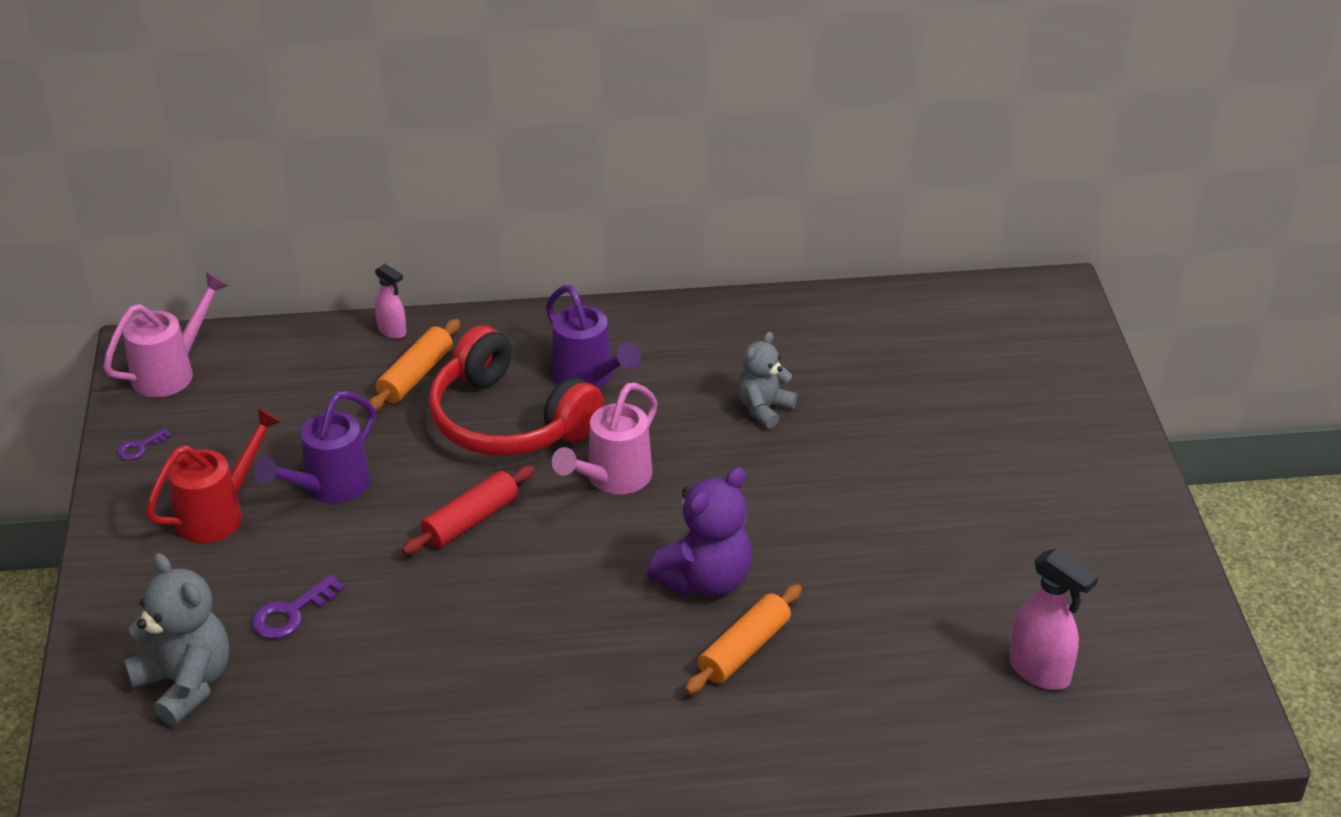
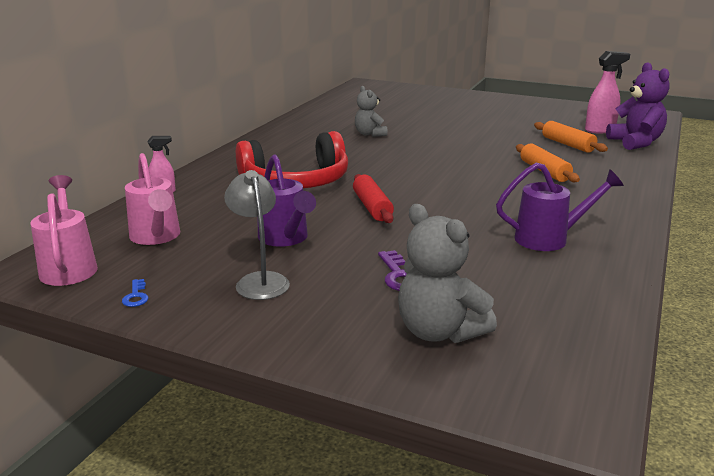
camera: 60 degrees left, 15 degrees down
(140, 447) = (136, 296): purple key -> blue key
(185, 683) = (439, 331): grey teddy bear -> grey teddy bear turned 120 degrees counterclockwise
(218, 513) = (259, 280): red watering can -> grey lamp
(415, 375) = (217, 195): orange rolling pin -> orange rolling pin (567, 144)
(588, 377) = (290, 159): purple watering can -> purple watering can (549, 239)
(612, 479) = (381, 170): pink watering can -> pink watering can (156, 237)
(705, 580) = (484, 168): purple teddy bear -> purple teddy bear (635, 143)

